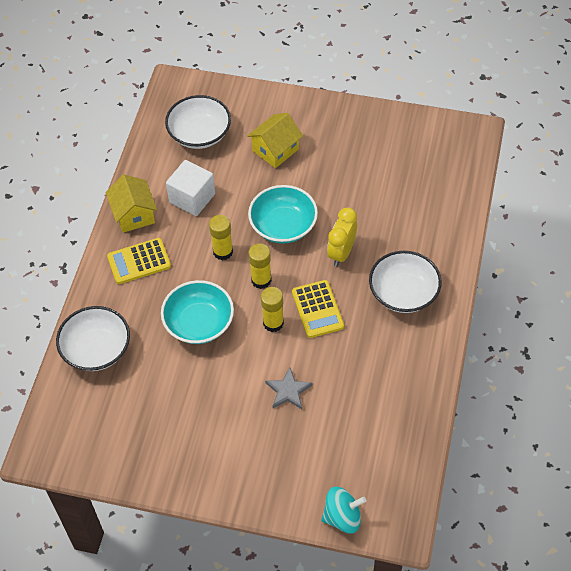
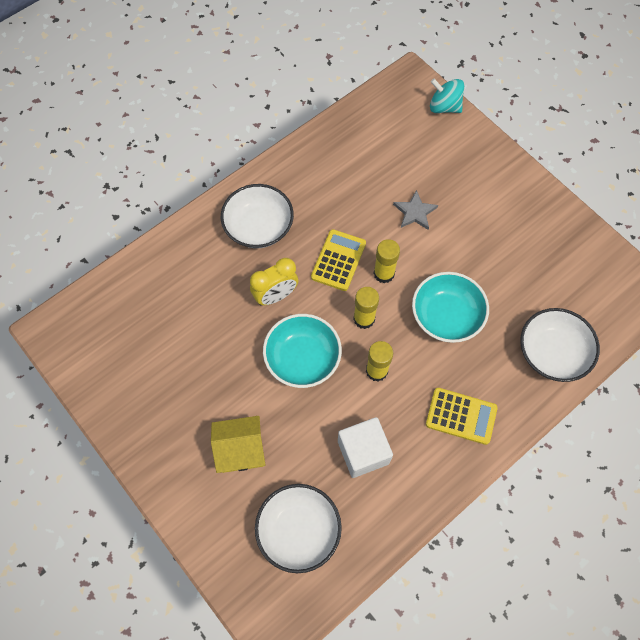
camera: 145 degrees left, 10 degrees up
(134, 214) = (433, 475): yellow house -> none

